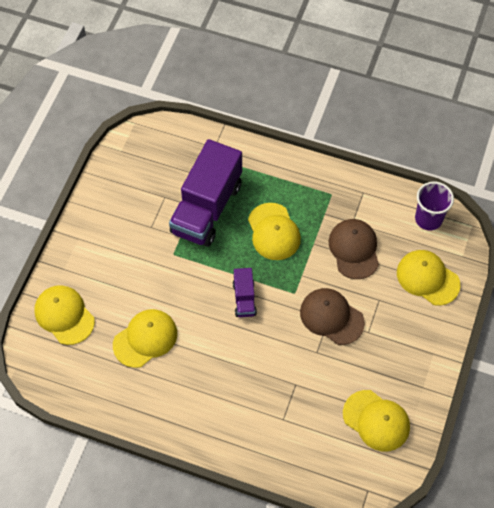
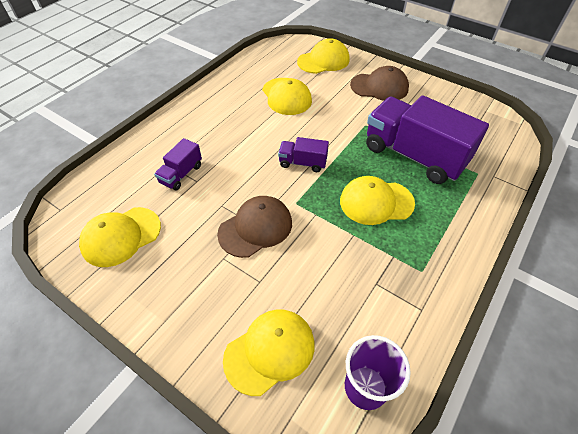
camera: 105 degrees right, 10 degrees down
(292, 401) = (181, 174): none -> purple truck
(354, 249) = (336, 274): brown cap -> brown cap (379, 87)

